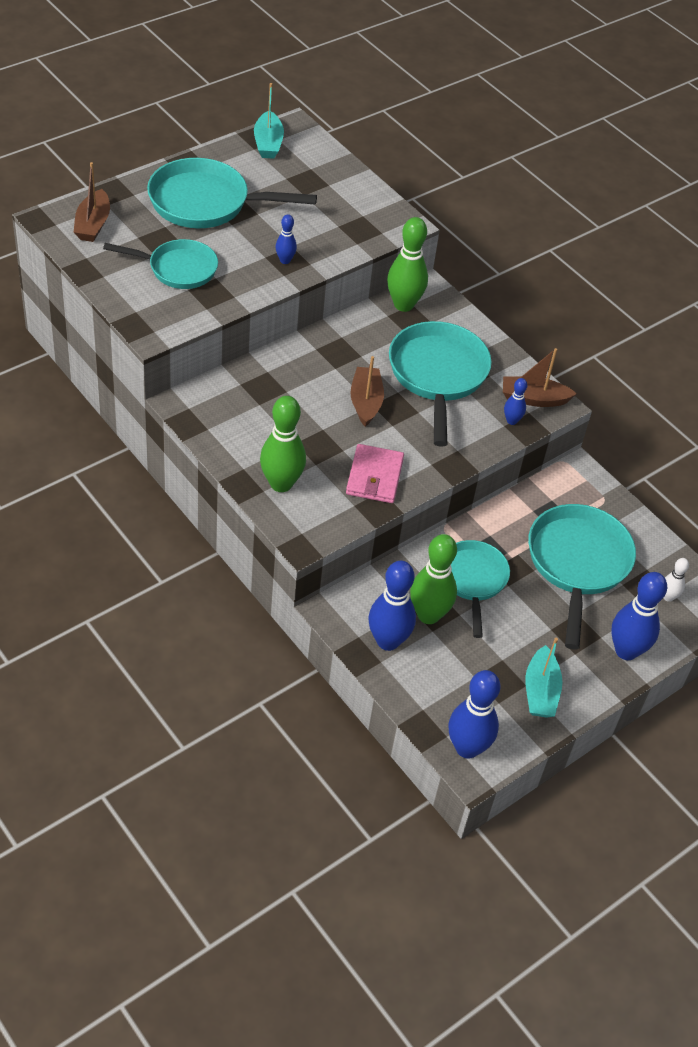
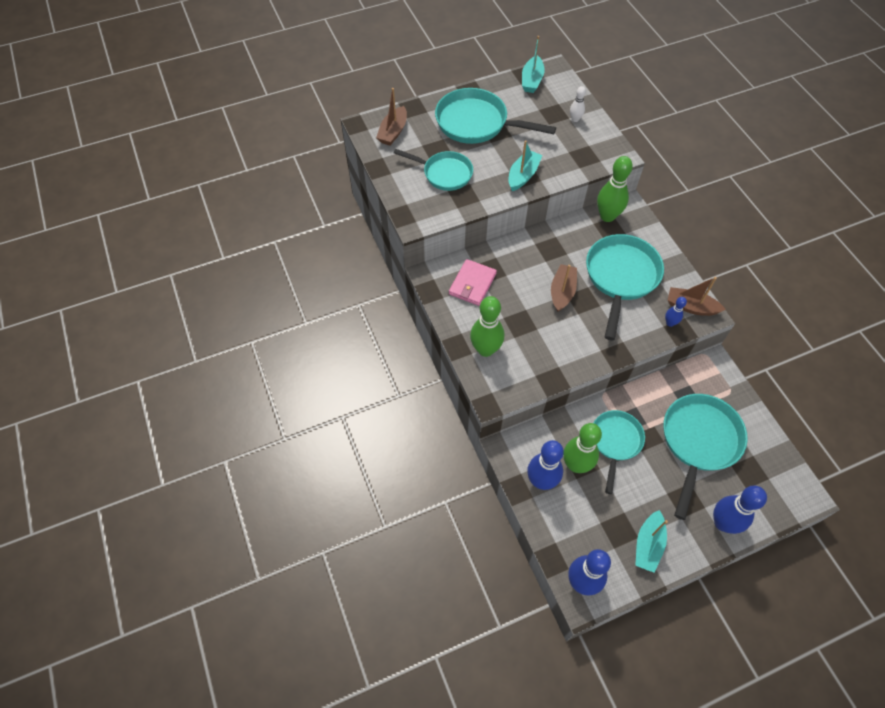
camera: 20 degrees right, 10 degrees up
(285, 260) = (523, 175): blue bowling pin -> turquoise boat
(374, 476) = (555, 354): pink wallet -> pink wallet (472, 284)
(668, 597) = (765, 482): white bowling pin -> white bowling pin (575, 119)

